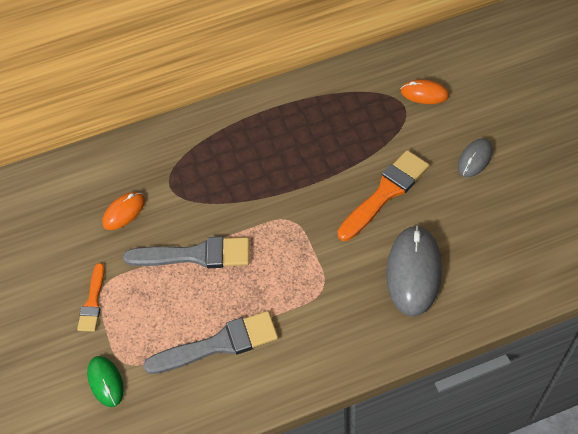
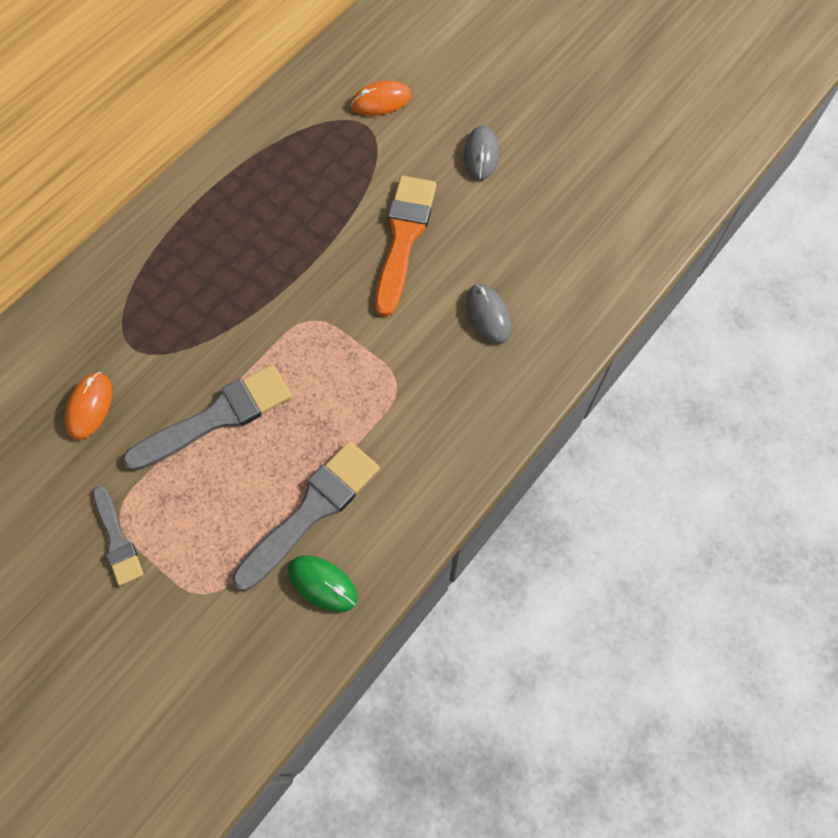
camera: 35 degrees left, 10 degrees up
(93, 302) = (117, 540): orange brush -> grey brush
(105, 382) = (196, 630): green mouse -> green mouse (322, 584)
(414, 272) = (488, 315): grey mouse -> grey mouse, size x0.55

